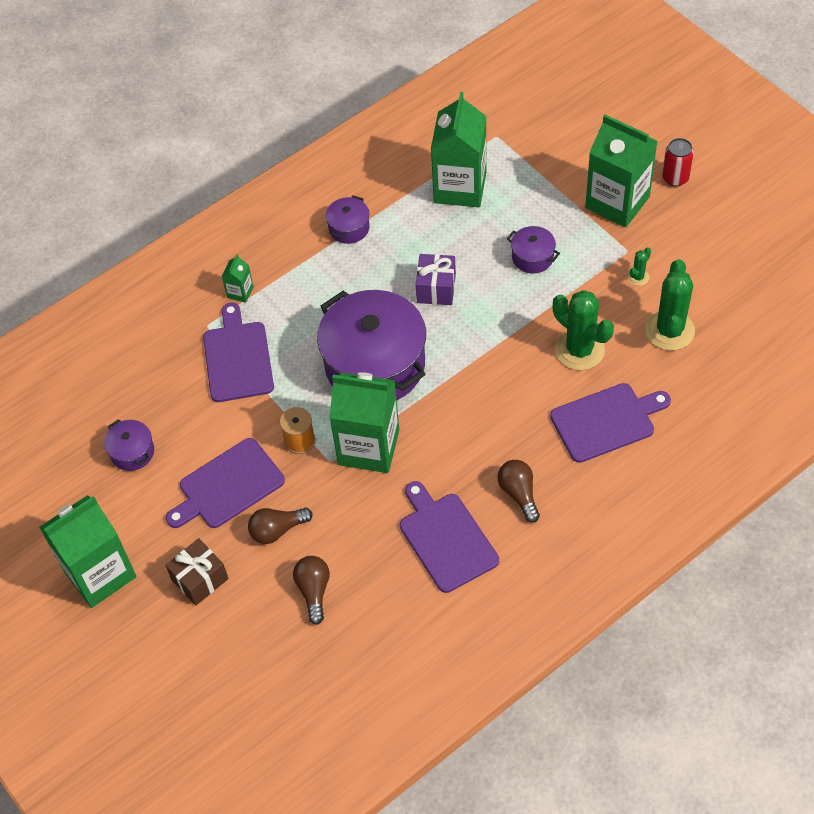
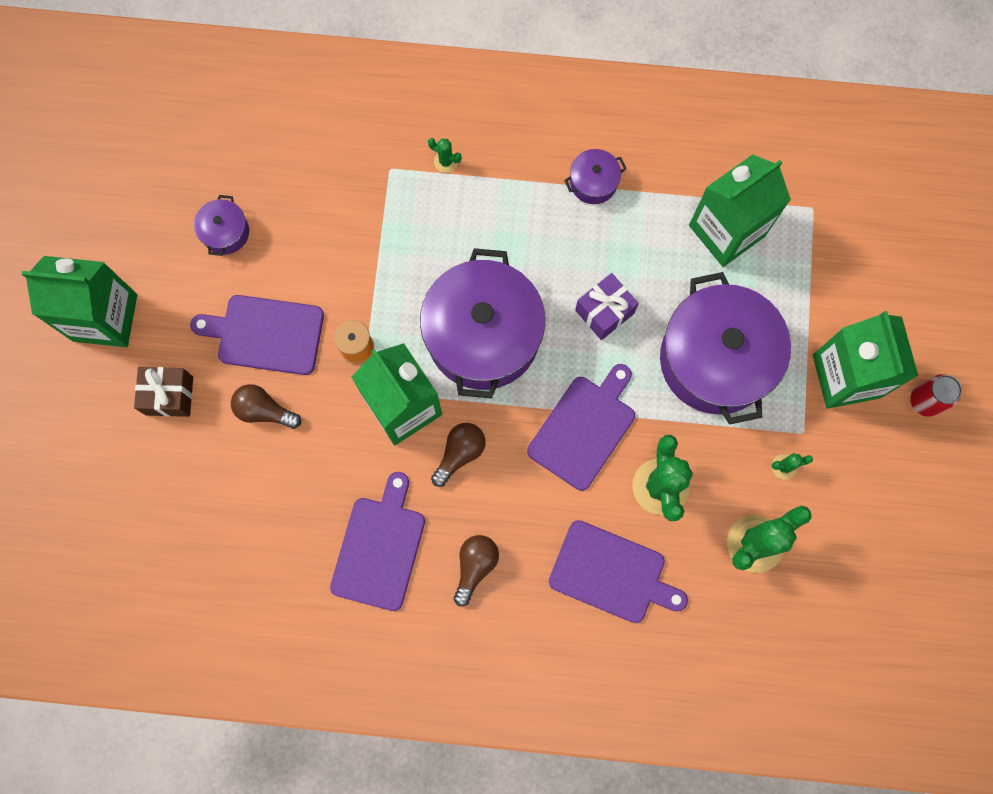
camera: 40 degrees right, 20 degrees up
(237, 358) = (384, 223): purple cutting board -> purple cutting board (584, 428)
(240, 292) = (446, 162): green carton -> green cactus
(314, 591) = (239, 491): brown light bulb -> brown light bulb (460, 453)
(532, 257) = (715, 359): purple pot -> purple pot, size x2.31

